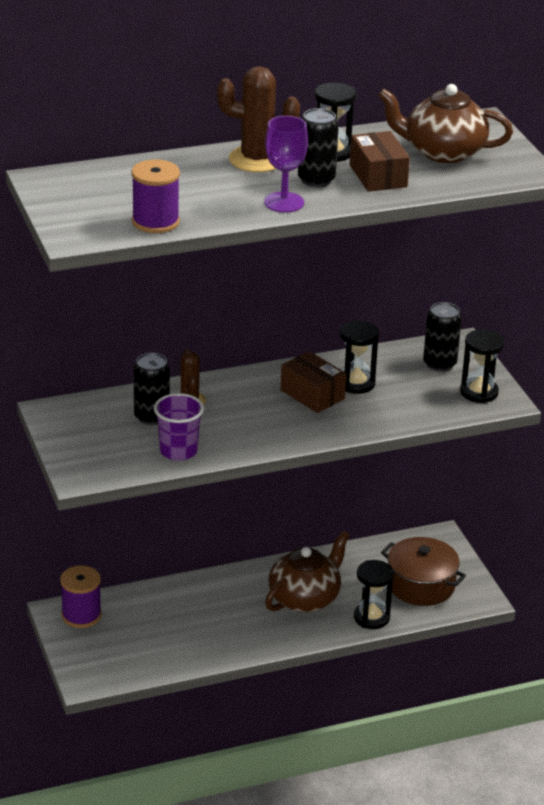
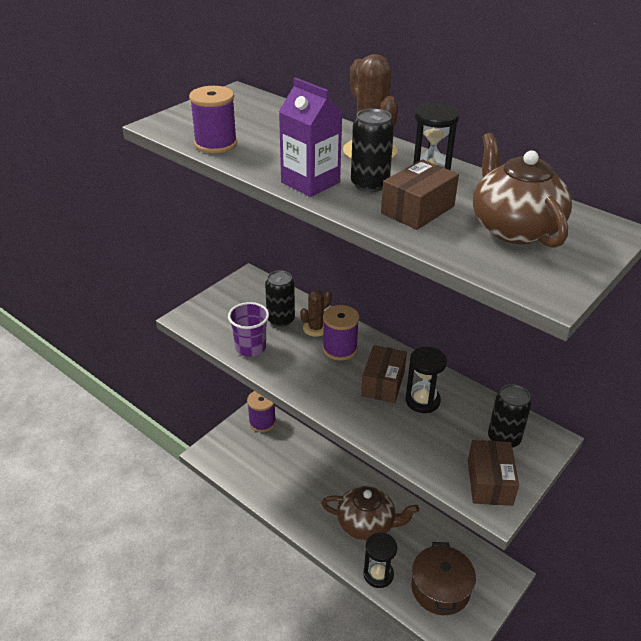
camera: 60 degrees right, 5 degrees up
(237, 399) = (340, 349): none -> purple spool
(284, 202) = (310, 182): purple goblet -> purple carton
(479, 392) = (489, 482): black hourglass -> brown box

